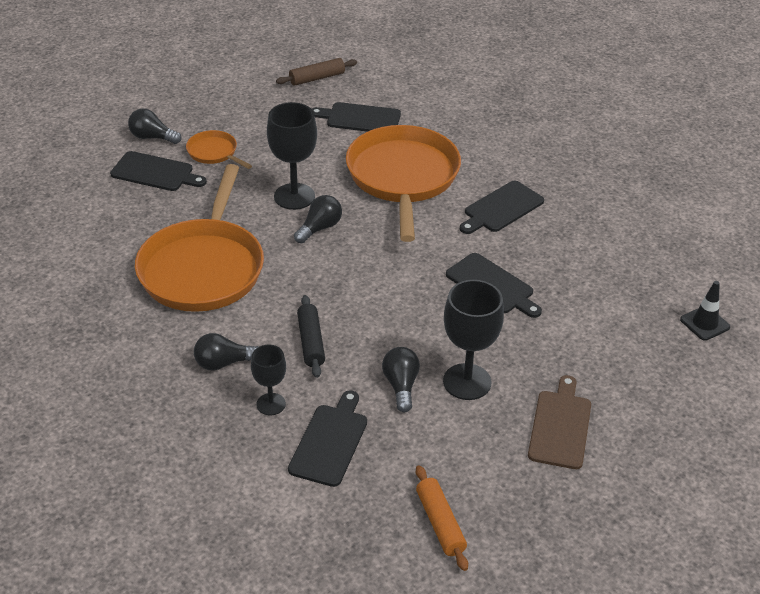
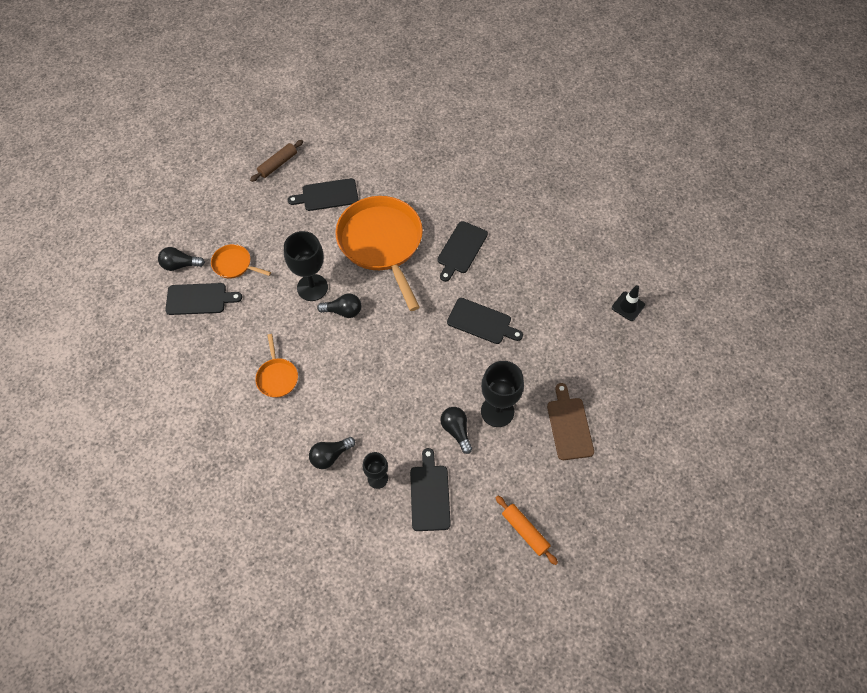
camera: 20 degrees left, 20 degrees up
(203, 268) = (277, 377): orange pan -> orange pan, size x0.45
(311, 342) = (381, 415): black rolling pin -> none
(319, 228) = (343, 311): black light bulb -> black light bulb turned 75 degrees clockwise

